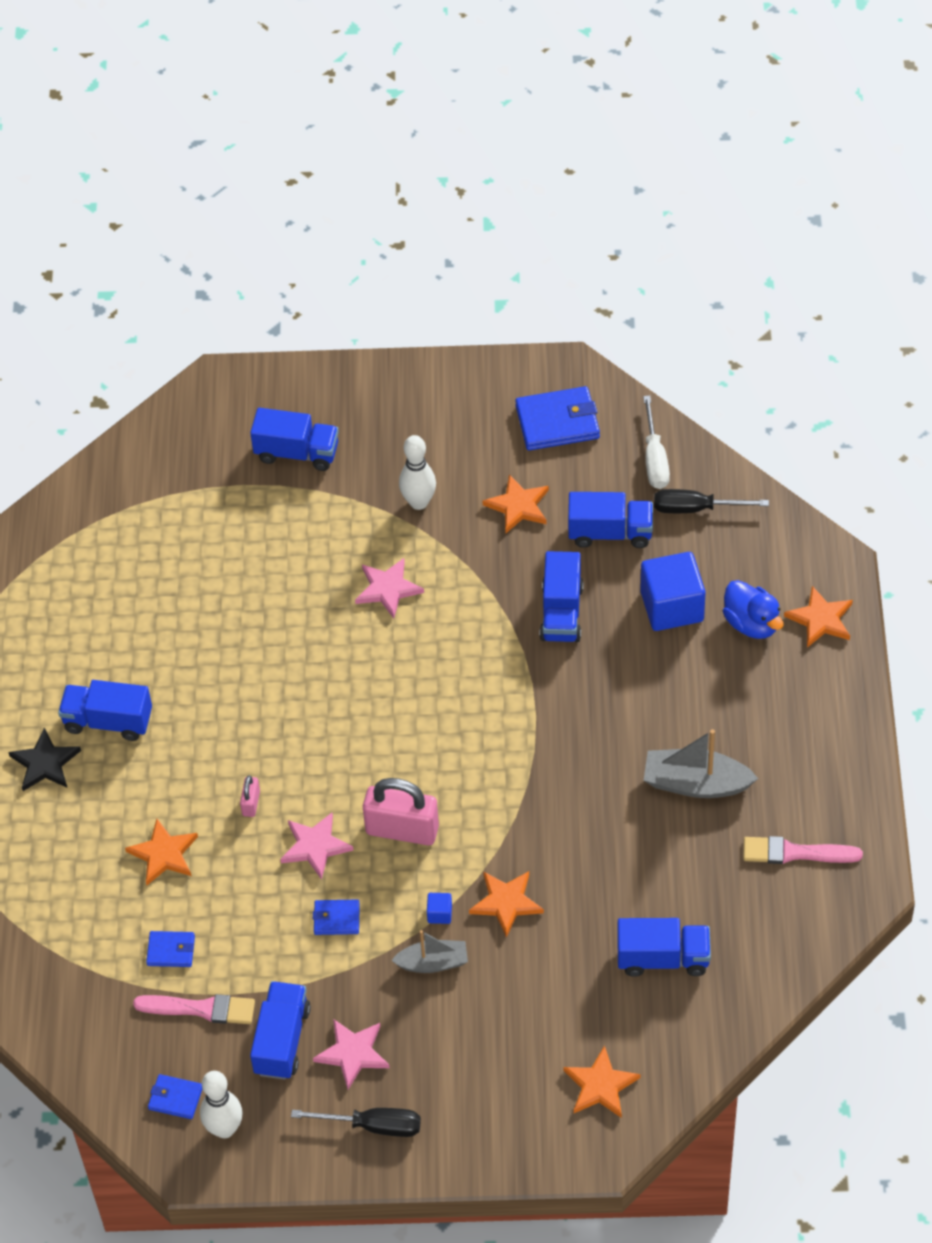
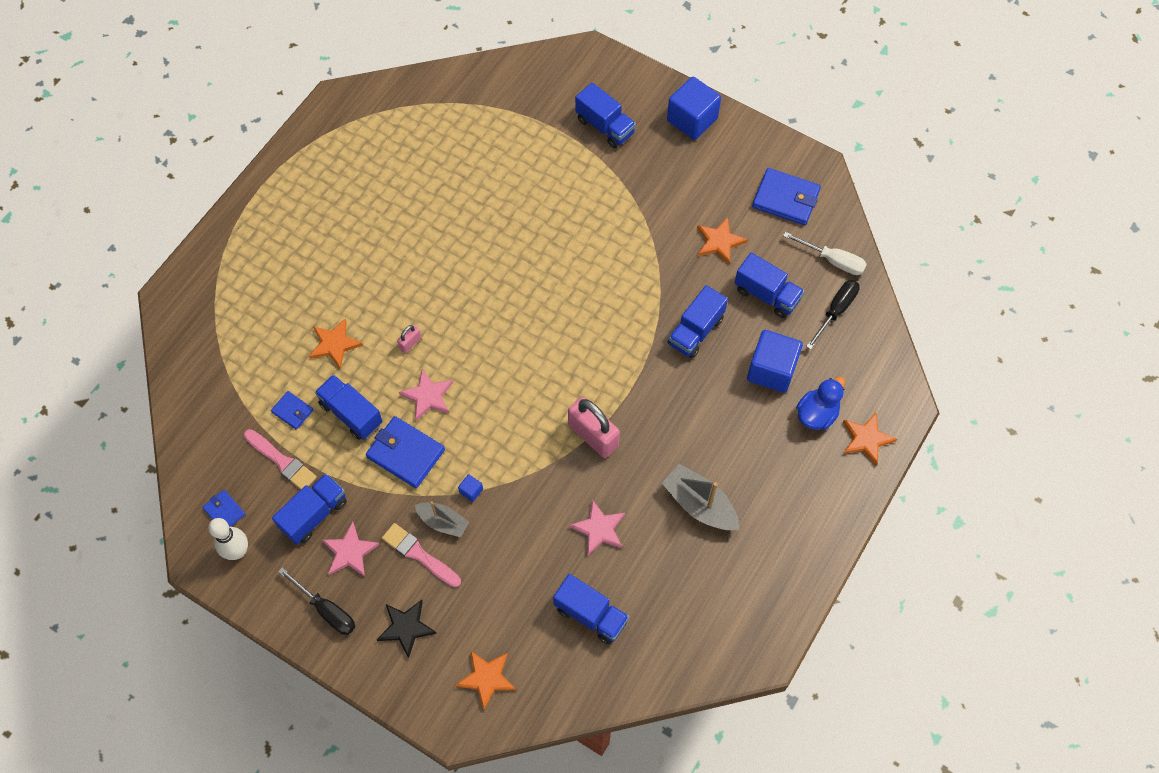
camera: 30 degrees right, 10 degrees up
(45, 763) = (309, 242): black star -> black star (406, 627)
(108, 721) = (365, 237): blue truck -> blue truck (351, 413)
(336, 919) = (405, 453): blue wallet -> blue wallet, size x1.85
(388, 589) = (596, 250): pink star -> pink star (599, 529)
(391, 393) = (692, 120): none -> blue cube
(402, 830) = (489, 418): pink padlock -> pink padlock (593, 435)
(419, 502) = (657, 203): white bowling pin -> none
(506, 903) = (518, 510): orange star -> none
(655, 458) = (832, 260): white screwdriver -> white screwdriver turned 90 degrees counterclockwise
(696, 508) = (836, 311): black screwdriver -> black screwdriver turned 90 degrees clockwise
(751, 623) = (817, 414): blue duck -> blue duck turned 135 degrees counterclockwise
(795, 853) = (731, 596): pink brush -> pink brush (419, 554)

